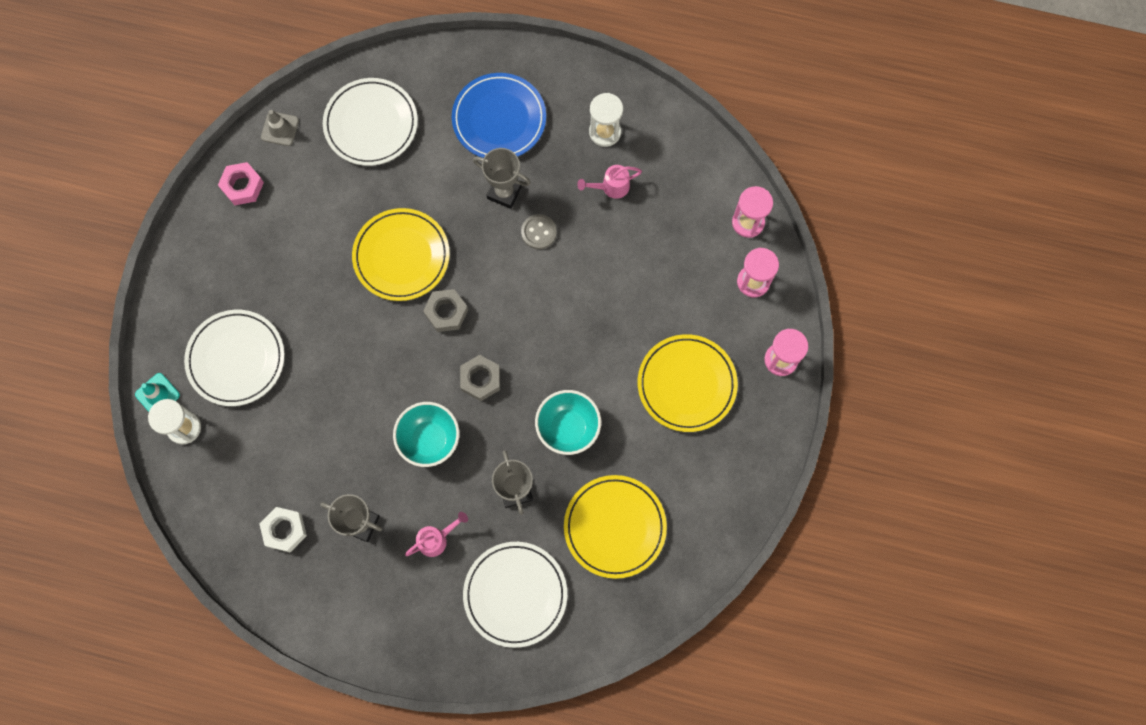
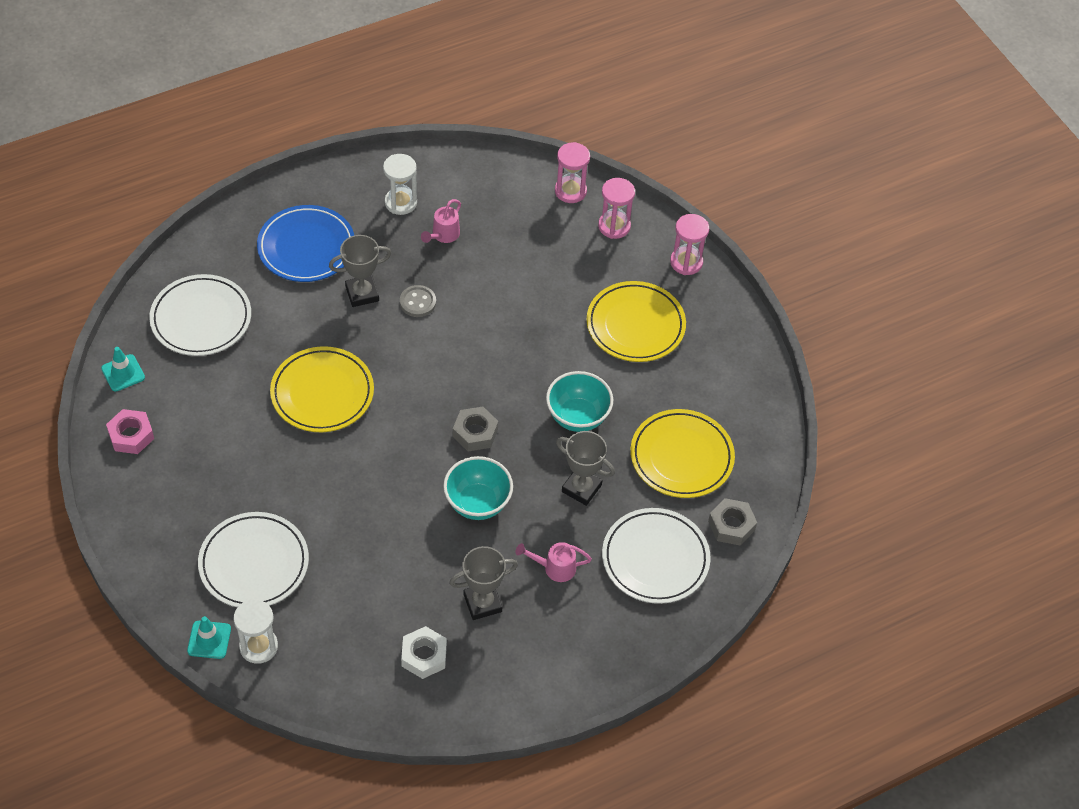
camera: 45 degrees left, 20 degrees down
(280, 129) = (123, 373): grey traffic cone -> turquoise traffic cone
(436, 539) = (555, 568): pink watering can -> pink watering can turned 105 degrees counterclockwise
(446, 312) = (399, 406): grey nut -> grey nut (731, 525)

